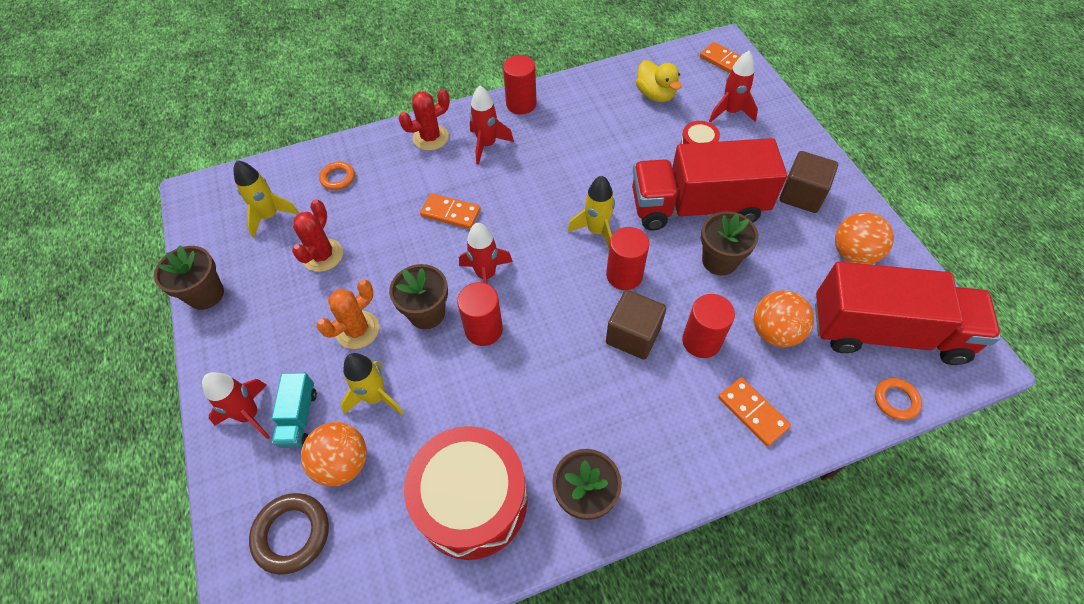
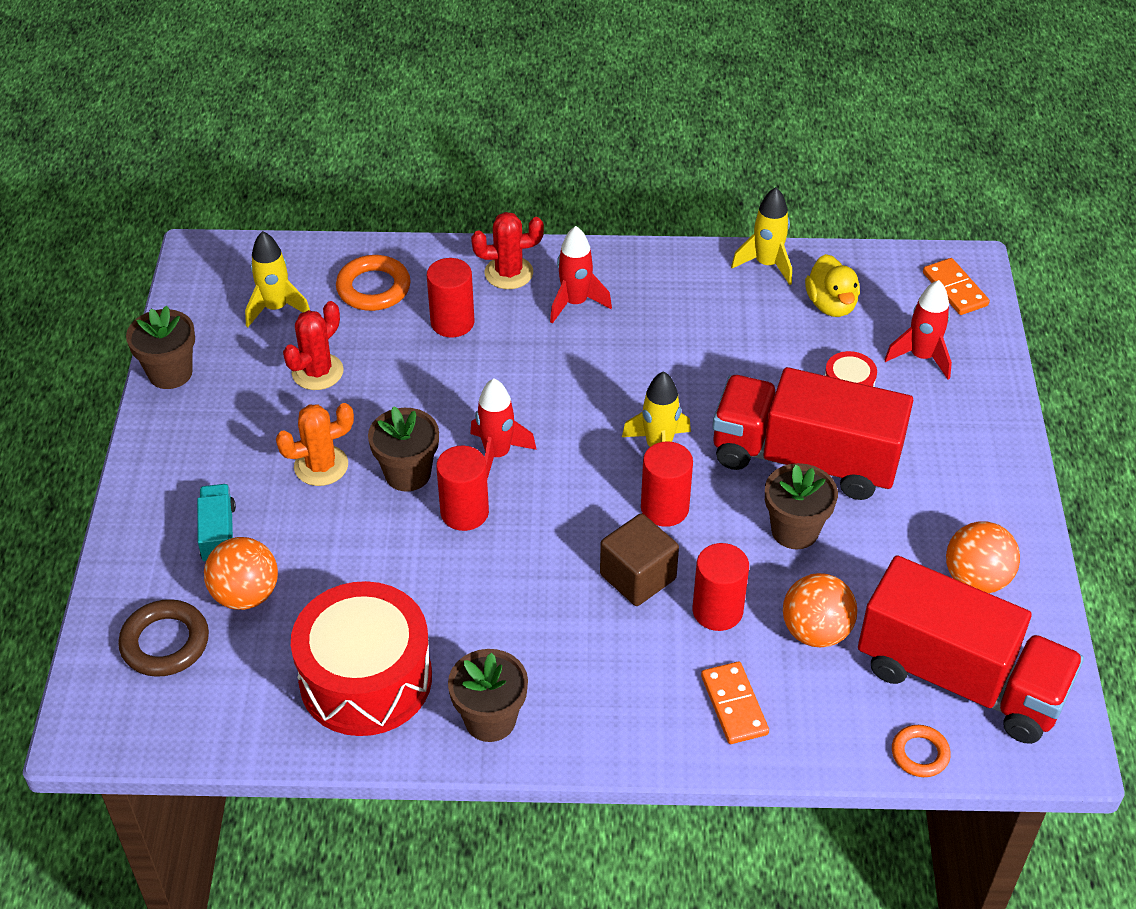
camera: 20 degrees right, 10 degrees down
(249, 415) = (168, 514): red rocket -> none
(299, 417) = (219, 534): turquoise truck -> turquoise truck turned 150 degrees clockwise
(338, 178) = (373, 288): orange ring -> orange ring, size x1.60
(375, 397) = (310, 542): yellow rocket -> yellow rocket (766, 264)
(451, 213) = (490, 370): orange domino -> none
(521, 104) = (645, 265): red cylinder -> red cylinder (452, 322)
(801, 195) = (953, 488): brown cube -> none

